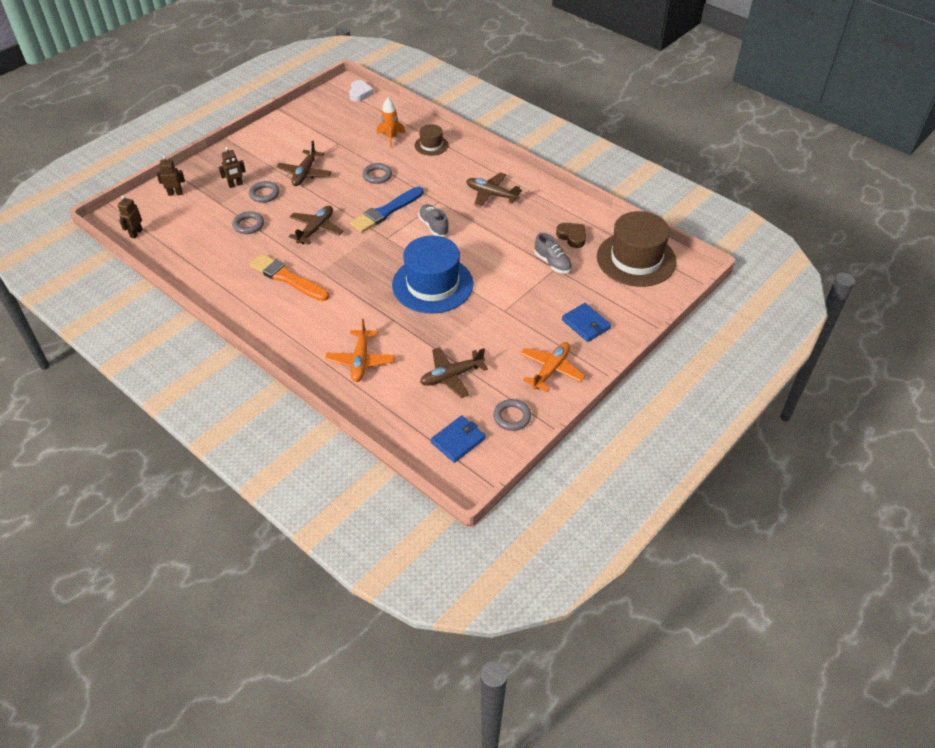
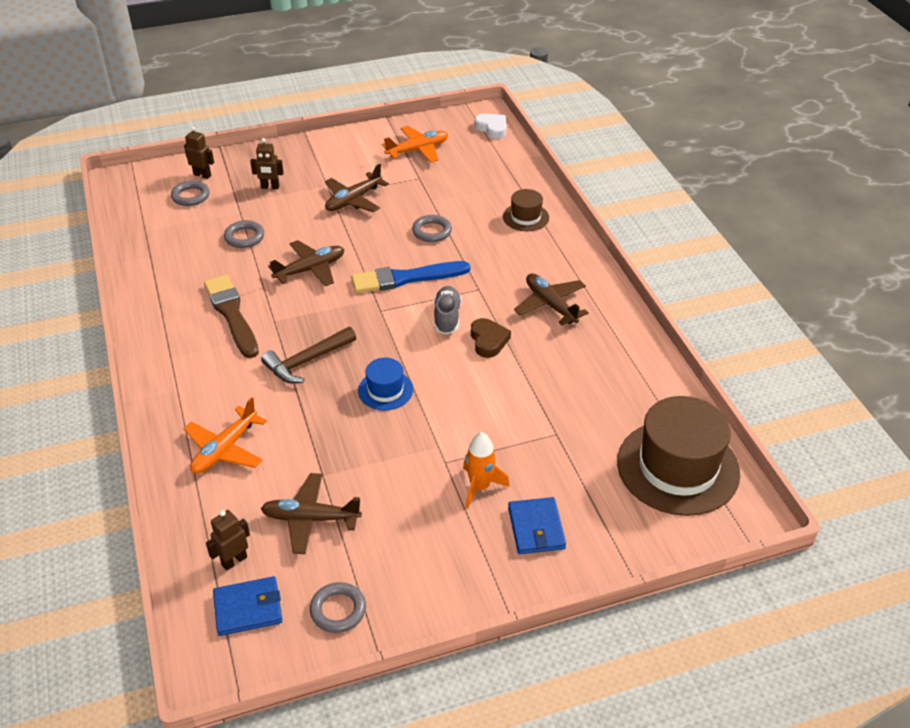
camera: 30 degrees right, 5 degrees down
(136, 233) = (128, 204): brown robot -> brown robot (234, 560)
(264, 194) = (290, 208): grey ring -> grey ring (190, 196)
(287, 278) = (232, 314): orange brush -> brown brush
(360, 93) = (492, 128): white heart -> white heart turned 75 degrees counterclockwise
(366, 287) = (306, 361): none -> brown hammer
(391, 138) = (485, 192): orange rocket -> orange rocket (480, 487)
(432, 284) = (385, 390): blue hat -> blue hat, size x0.49
(551, 370) = (439, 570): orange plane -> orange plane (418, 150)
(552, 263) = (558, 425): grey shoe -> none
(572, 237) = (612, 400): brown heart -> brown heart (488, 341)

